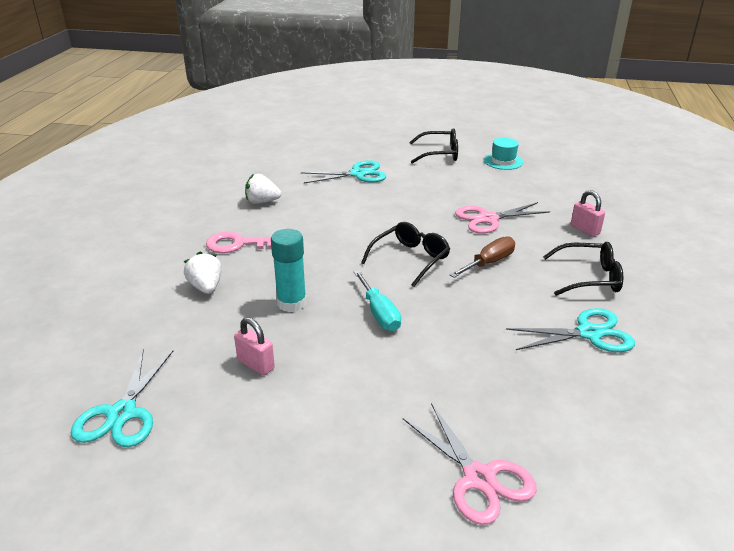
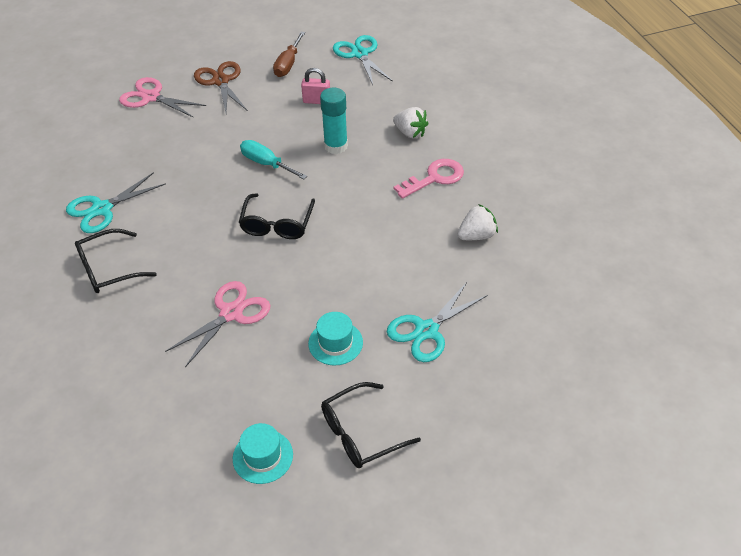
camera: 150 degrees right, 15 degrees up
(353, 459) = (221, 81): none -> brown scissors
(423, 185) = (335, 343): none -> turquoise hat
(489, 263) = (205, 249): brown screwdriver -> brown screwdriver (288, 64)
(585, 230) = (121, 341): pink padlock -> none

